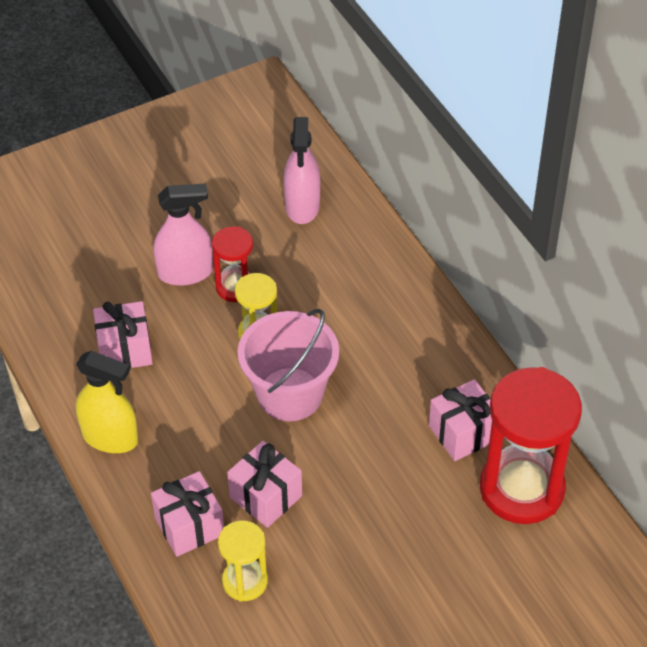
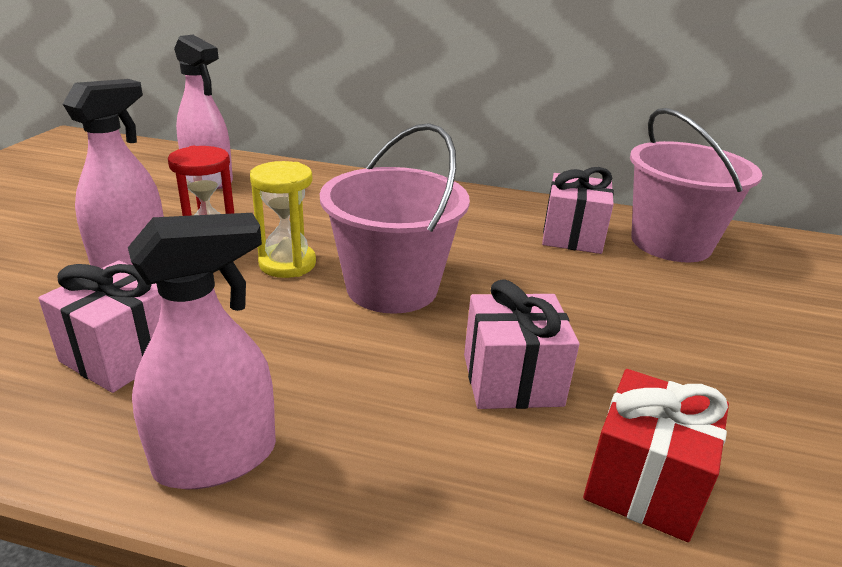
camera: 50 degrees left, 20 degrees down
(110, 437) = (216, 458): yellow spray bottle -> pink spray bottle
(189, 526) = (483, 478): pink gift -> none
(245, 581) = (644, 483): yellow hourglass -> red gift
(521, 489) = (670, 243): red hourglass -> pink bucket

